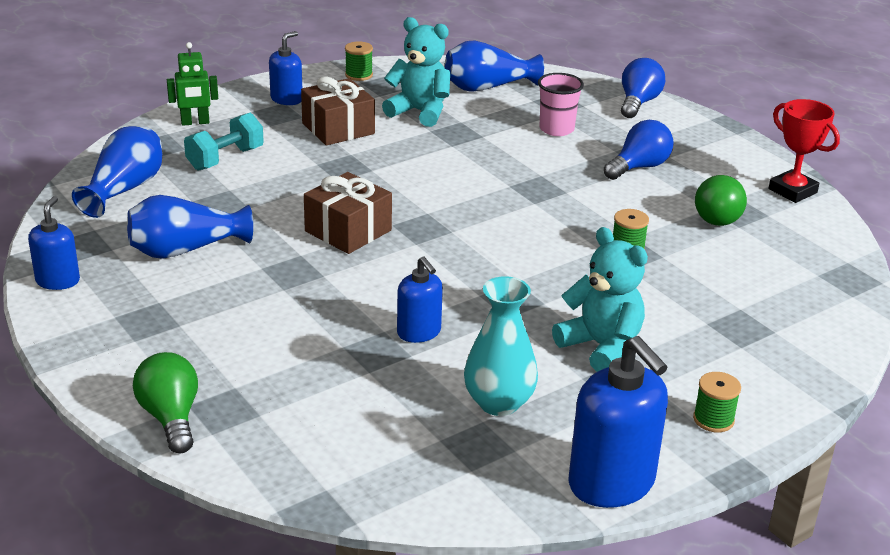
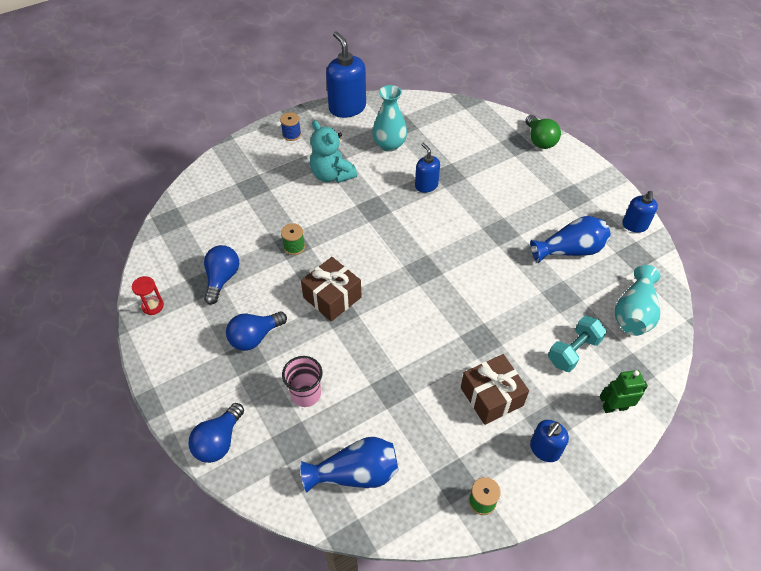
camera: 175 degrees left, 20 degrees up
(124, 189) = (634, 313): blue vase -> turquoise vase
(348, 231) = (471, 267): brown gift -> brown gift (332, 297)
(420, 112) = (422, 425): turquoise teddy bear -> none
(713, 419) = (291, 134): green spool -> blue spool
(716, 216) = (222, 279): green light bulb -> blue light bulb
(792, 191) = (153, 306): red trophy -> red hourglass

